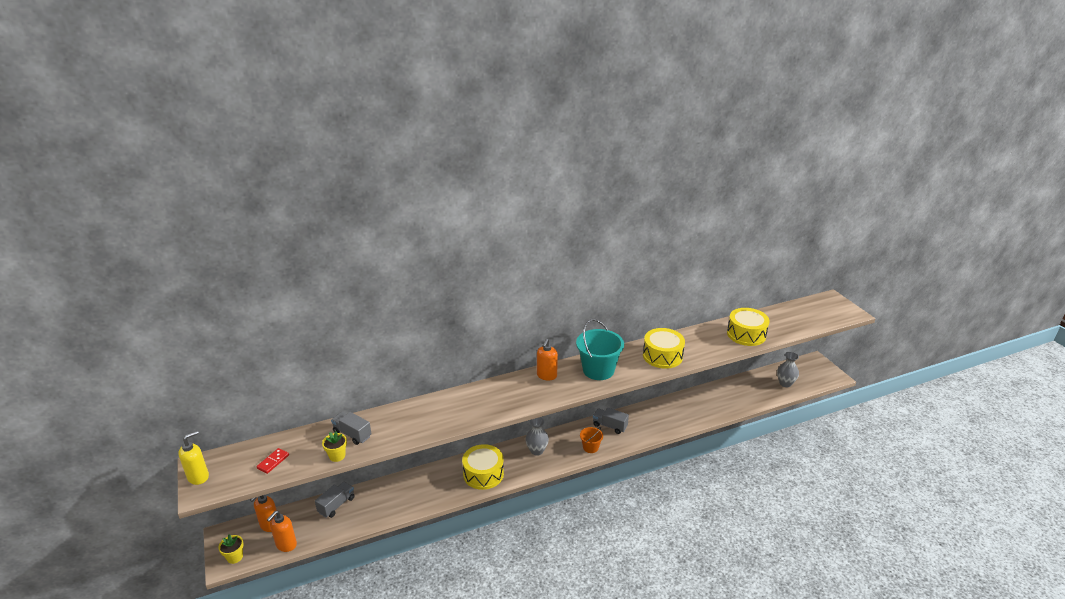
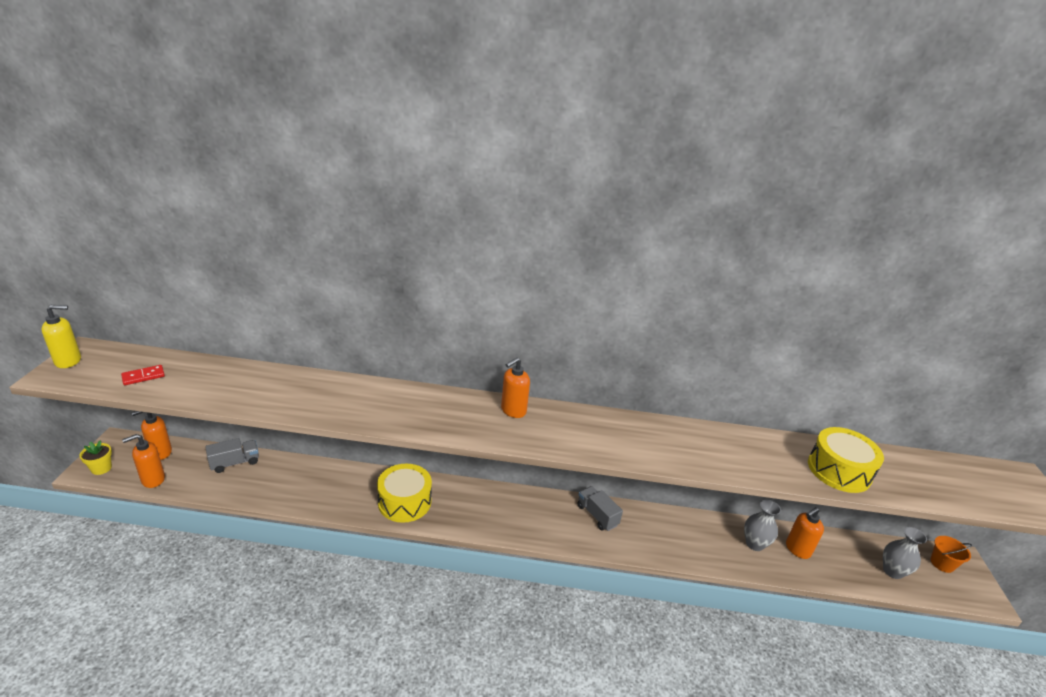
camera: 25 degrees right, 0 degrees up
(337, 456) = (204, 398): yellow flower pot -> none
(352, 434) = (243, 383): grey truck -> none
(537, 451) = (486, 504): grey vase -> grey vase (754, 544)
(590, 447) = (553, 530): orange bucket -> orange bucket (942, 563)
(598, 370) = (584, 430): turquoise bucket -> none
(662, 356) = (687, 448): yellow drum -> none
(732, 394) = (797, 549): none -> orange soap dispenser

